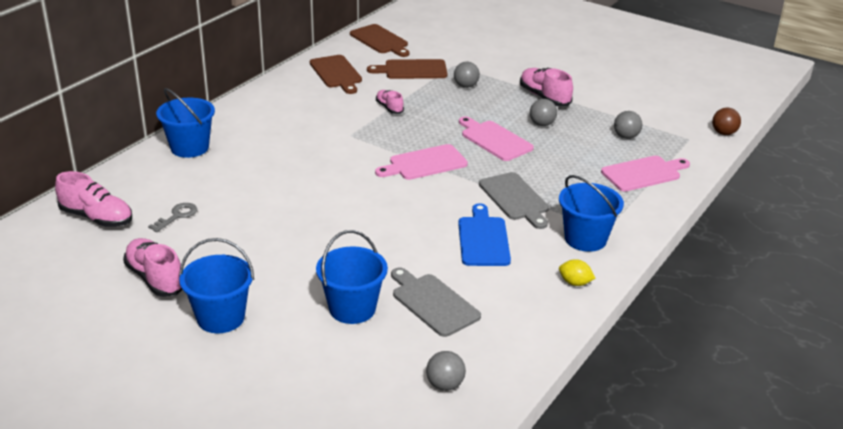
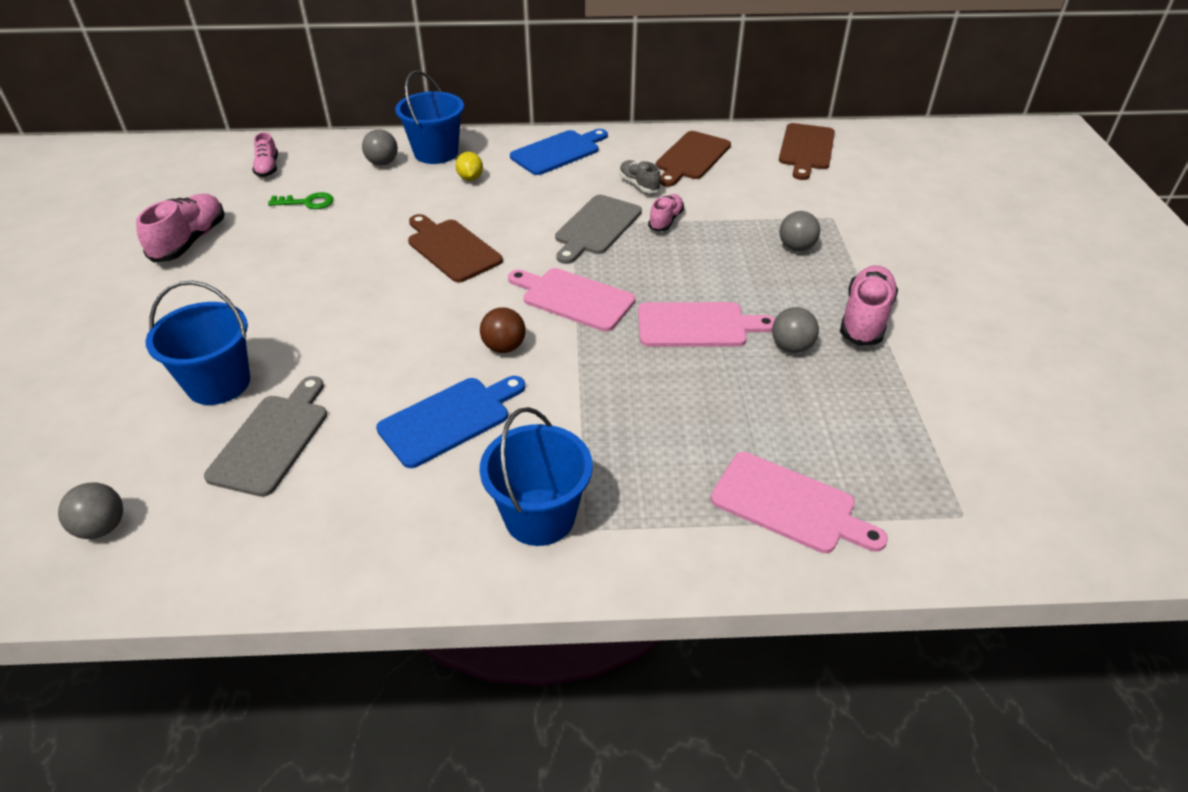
camera: 55 degrees right, 10 degrees up
(97, 218) = (267, 168): pink shoe -> pink shoe, size x0.59
(177, 216) = (307, 202): grey key -> green key
(221, 318) = (147, 307): blue bucket -> none
(261, 108) = (558, 152): none -> blue cutting board
(340, 100) = (639, 185): none -> grey shoe
(412, 70) = (774, 197): brown cutting board -> brown cutting board (451, 249)
(494, 140) = (697, 325): pink cutting board -> pink cutting board turned 75 degrees clockwise
(515, 198) = (574, 405): grey cutting board -> grey cutting board (596, 227)
(575, 283) = (416, 554): yellow lemon -> yellow lemon (470, 178)
(626, 136) = (870, 440): grey ball -> grey ball (382, 163)
(724, 133) = (1045, 553): brown ball -> brown ball (504, 347)

